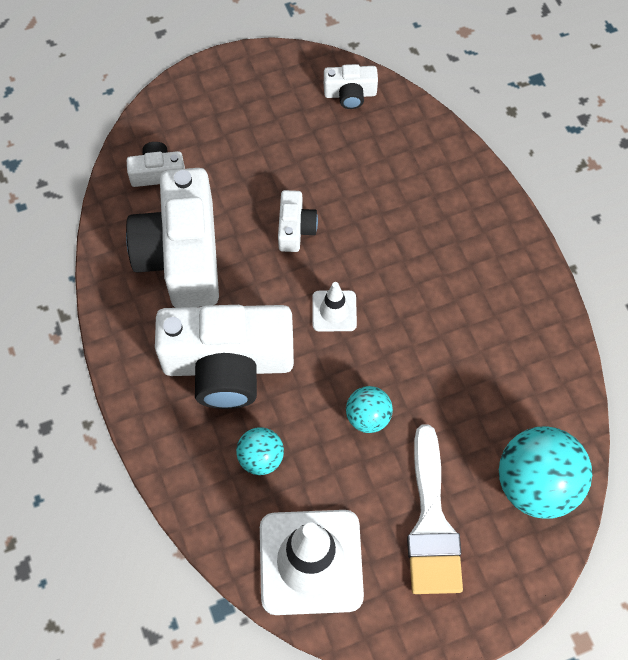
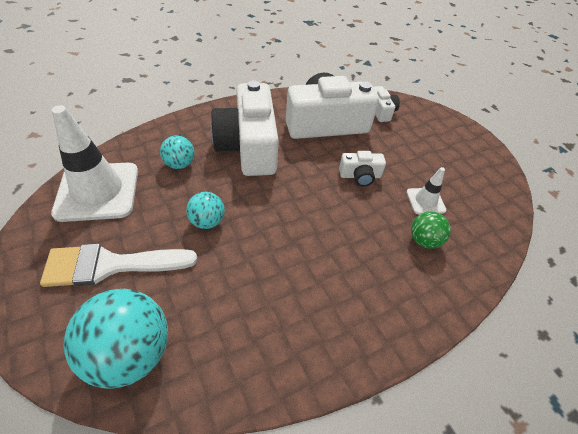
camera: 80 degrees right, 15 degrees down
(334, 311) = (295, 199): white traffic cone -> white traffic cone (425, 201)
(350, 94) = (492, 204): white camera -> none
(401, 182) = (424, 240): none -> green ball

